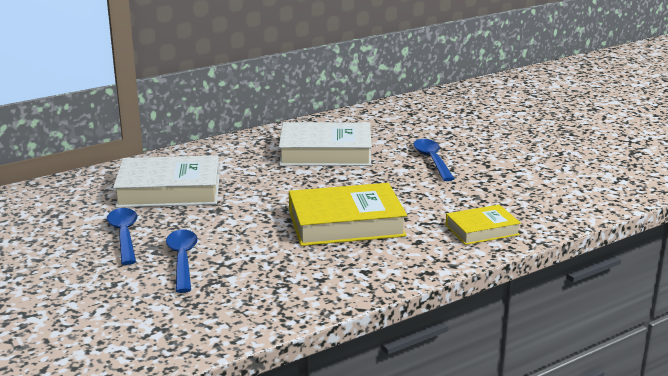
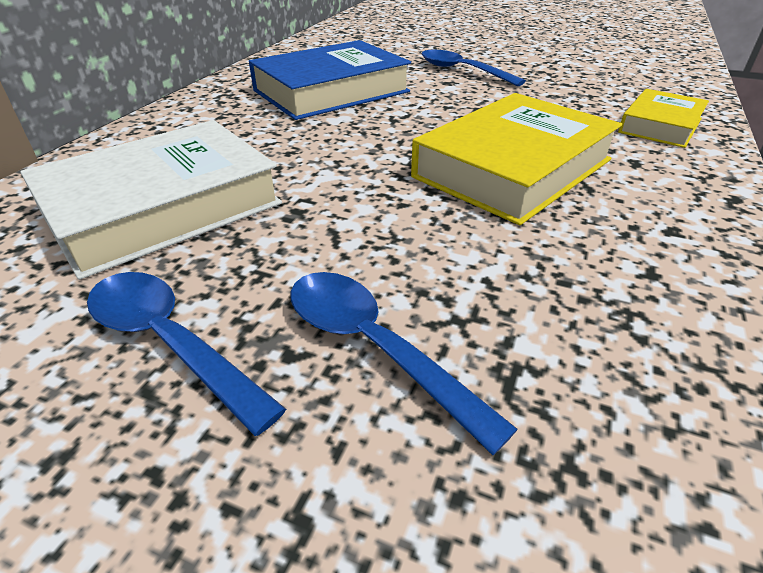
camera: 35 degrees left, 15 degrees up
(325, 152) = (331, 91): white book -> blue book

